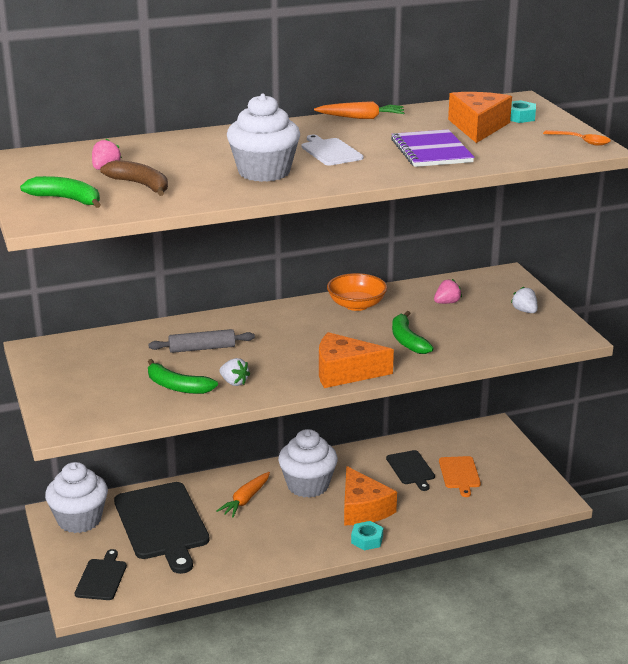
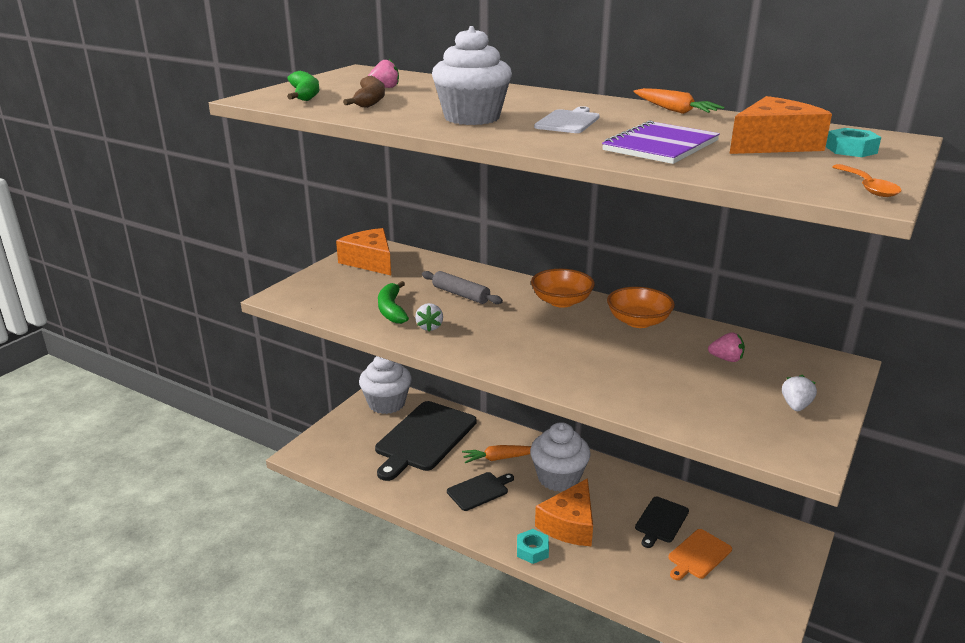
camera: 50 degrees right, 0 degrees up
(101, 578) = (336, 447): black cutting board -> black cutting board (479, 490)
(282, 316) = (561, 301): none -> orange bowl
(345, 372) = (519, 364): orange cheese -> orange cheese (370, 261)
(407, 340) = (623, 369): green banana -> none

